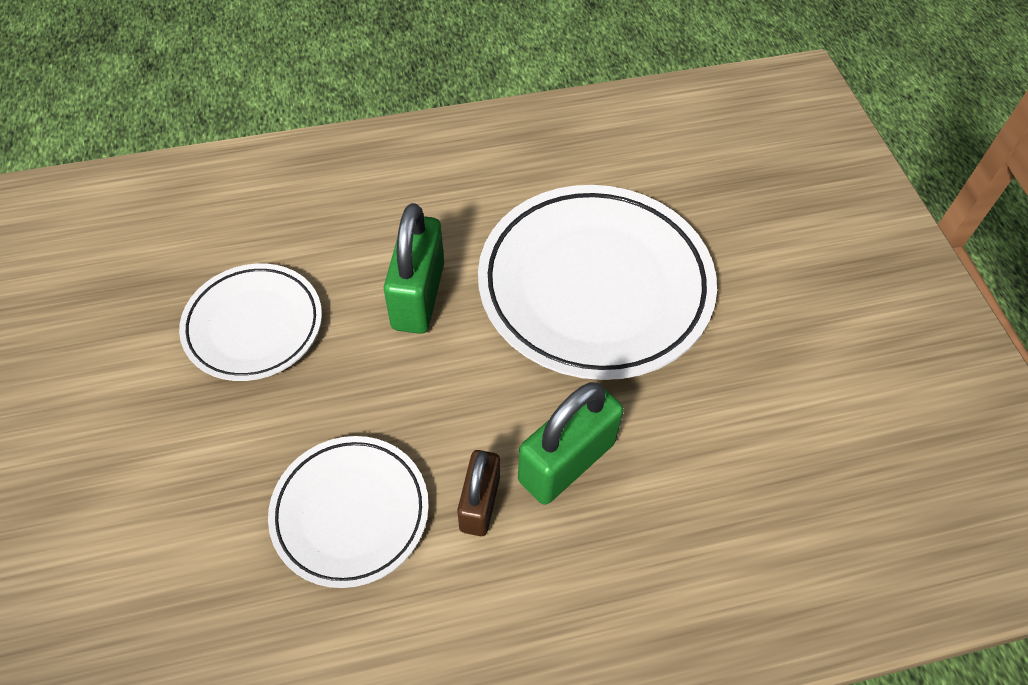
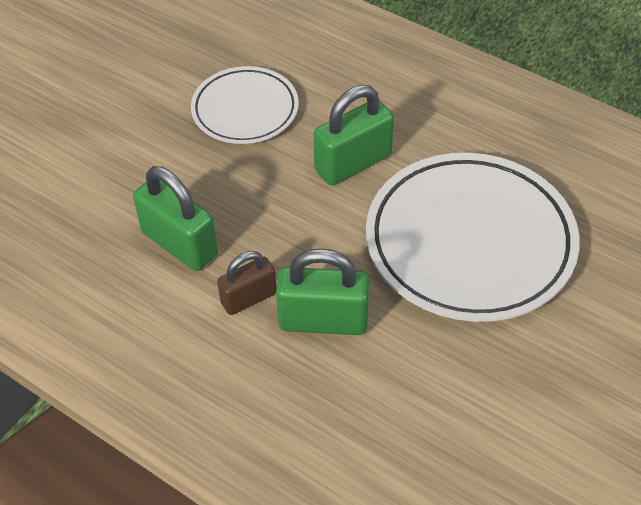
camera: 50 degrees right, 5 degrees down
(350, 513) = (179, 244): white plate -> green padlock

